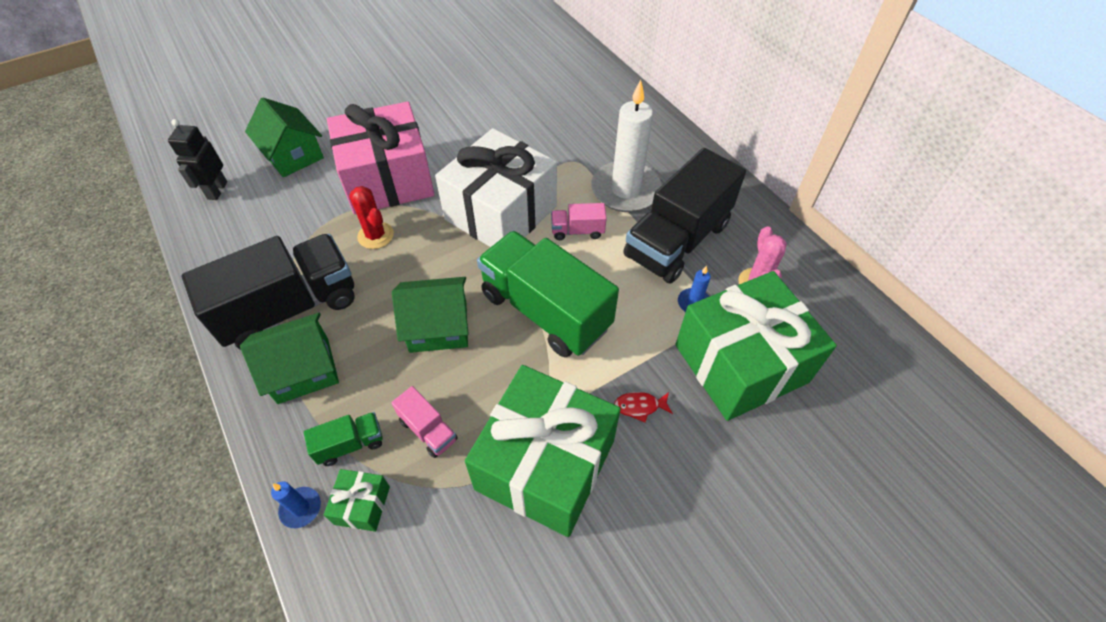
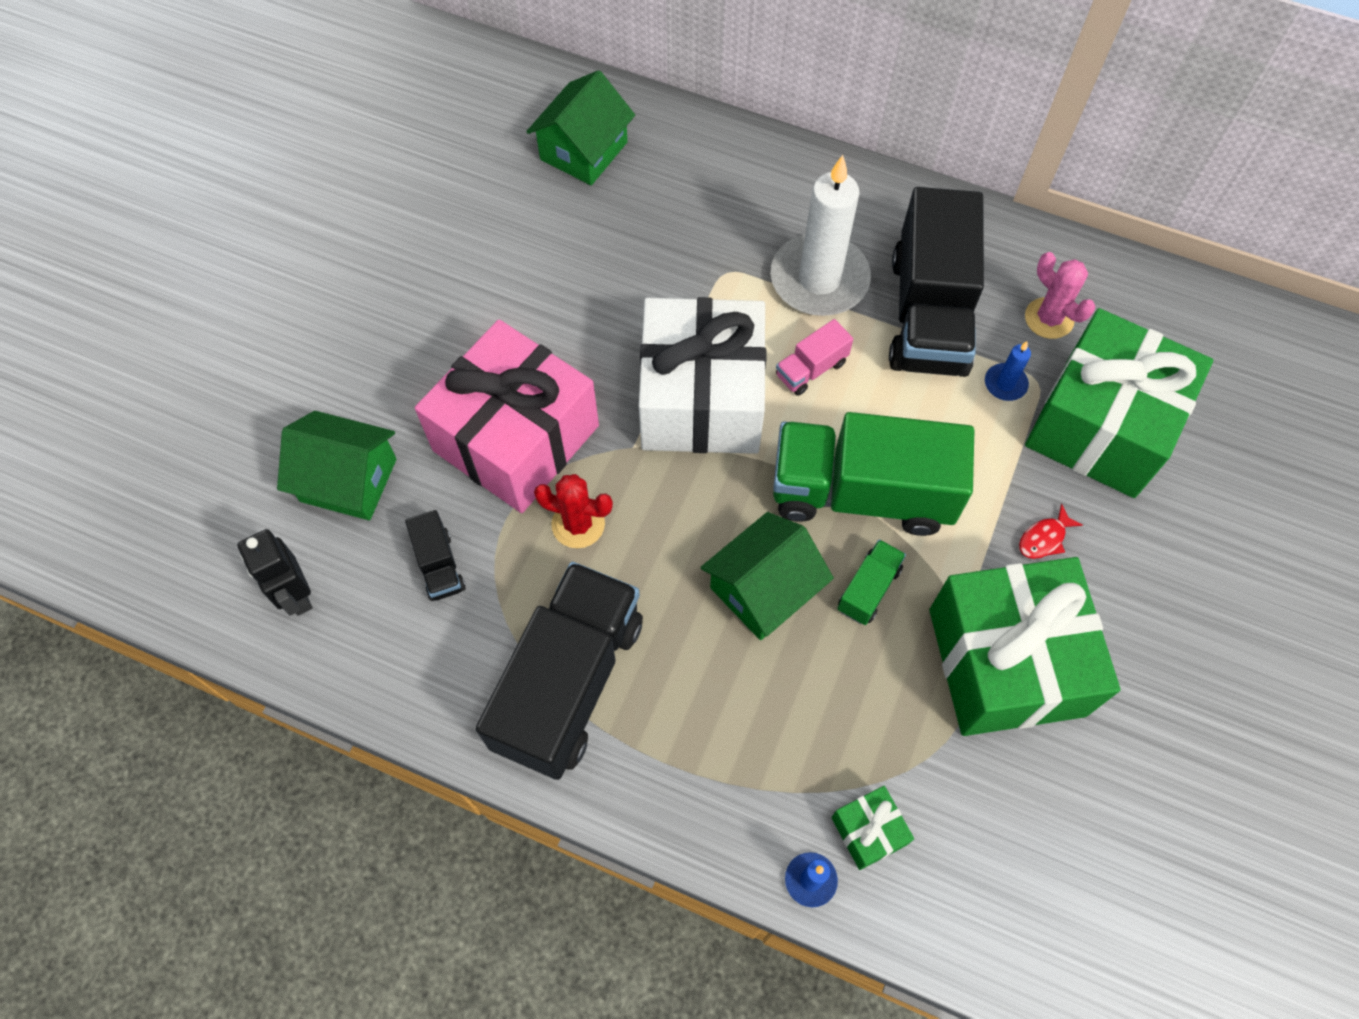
camera: 35 degrees left, 10 degrees up
(291, 215) = (439, 565): none -> black truck
(303, 370) = (662, 741): green house -> green house (584, 151)
(350, 444) = (796, 782): green truck -> green truck (868, 589)
(428, 430) = (861, 709): pink truck -> none

